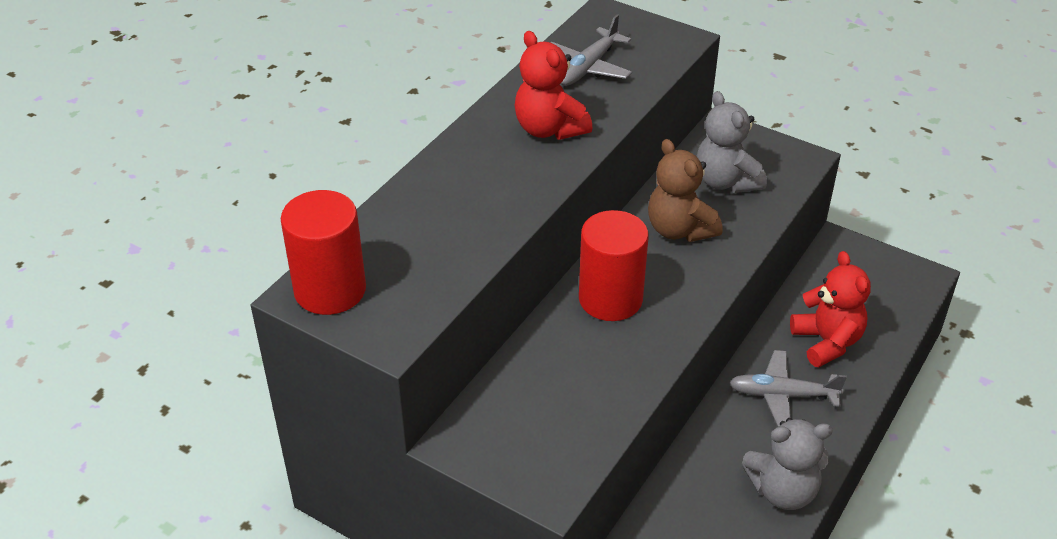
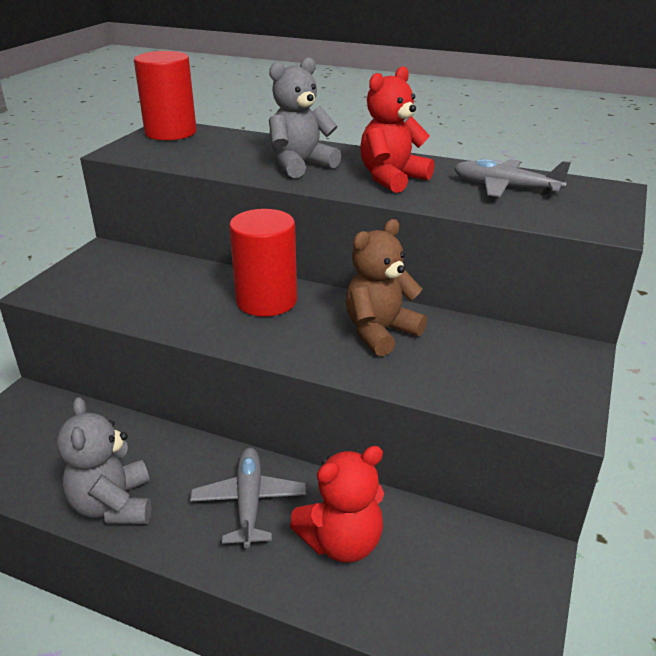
camera: 80 degrees right, 10 degrees down
(726, 181) = (478, 358): grey teddy bear -> grey teddy bear (300, 165)

